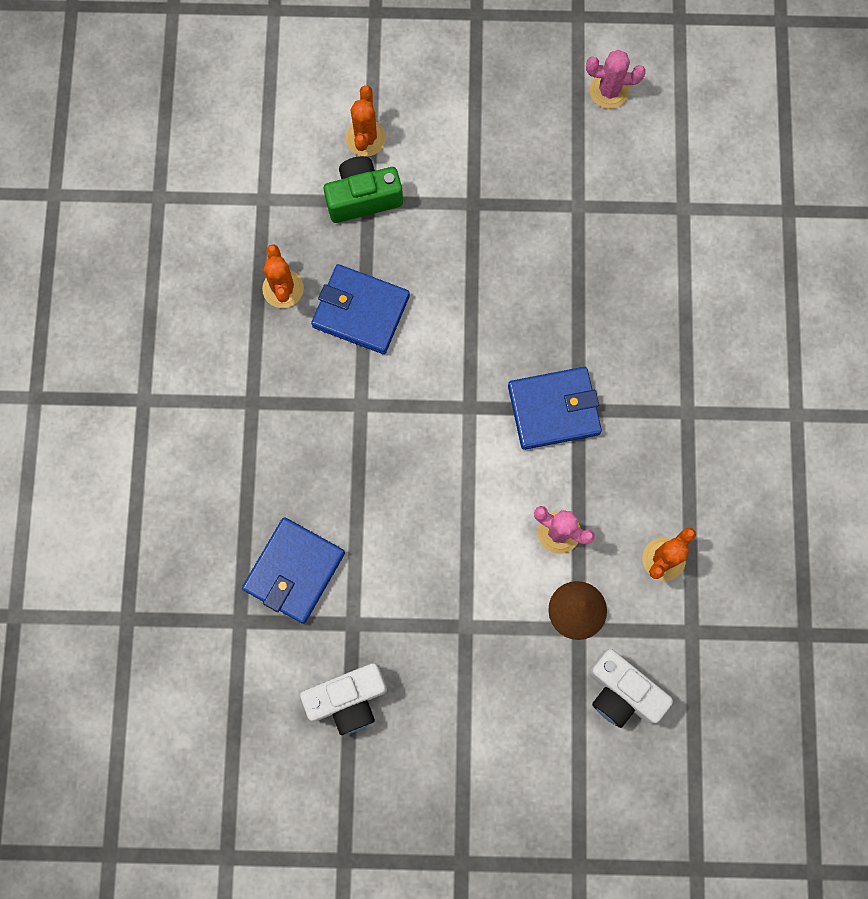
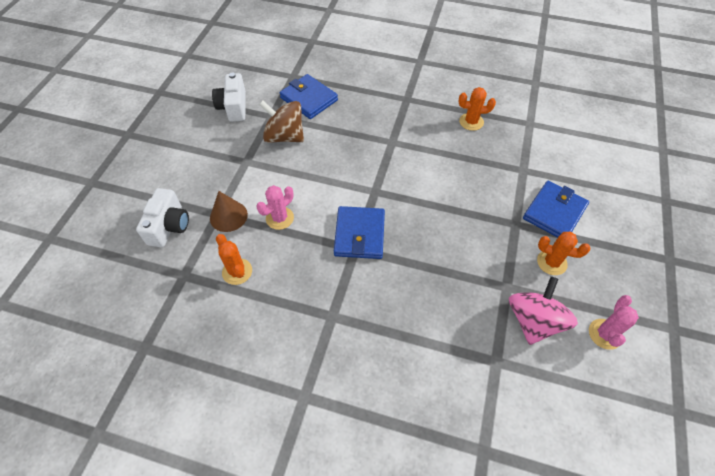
camera: 105 degrees right, 20 degrees down
(360, 311) = (450, 152): blue wallet -> blue wallet (554, 212)
(363, 198) = (526, 168): green camera -> none
(365, 138) = (568, 177): orange cactus -> orange cactus (551, 262)
(394, 582) = (284, 136): none -> brown spinning top
(617, 171) = (533, 321): none -> pink spinning top
(622, 692) = (169, 226): white camera -> white camera turned 135 degrees clockwise

